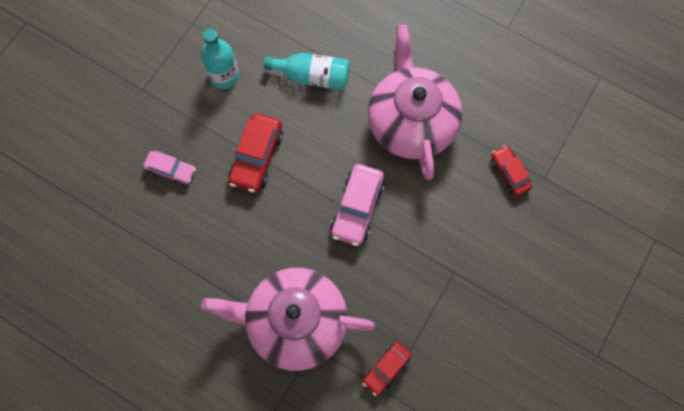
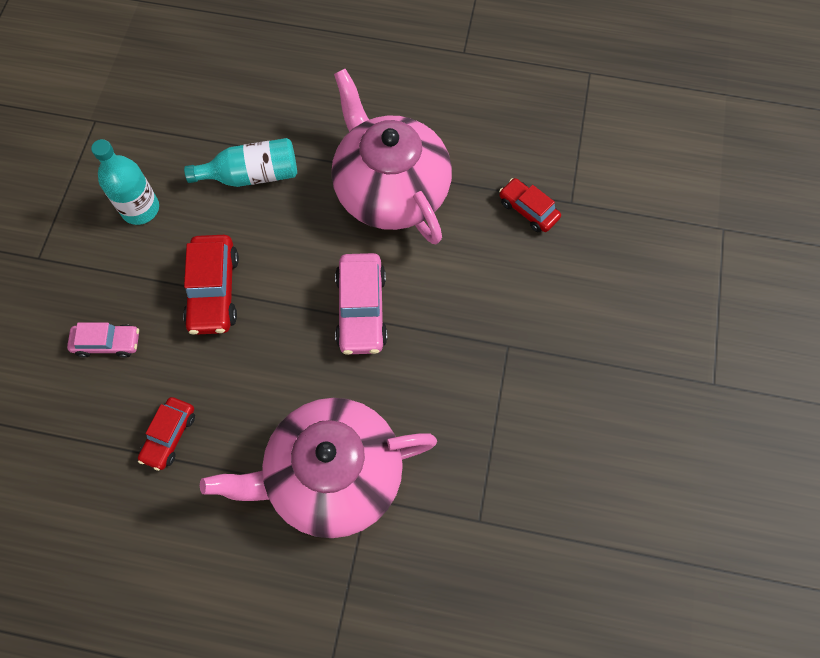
camera: 20 degrees left, 5 degrees down
(386, 369) = (469, 492): red car -> red car (169, 436)

